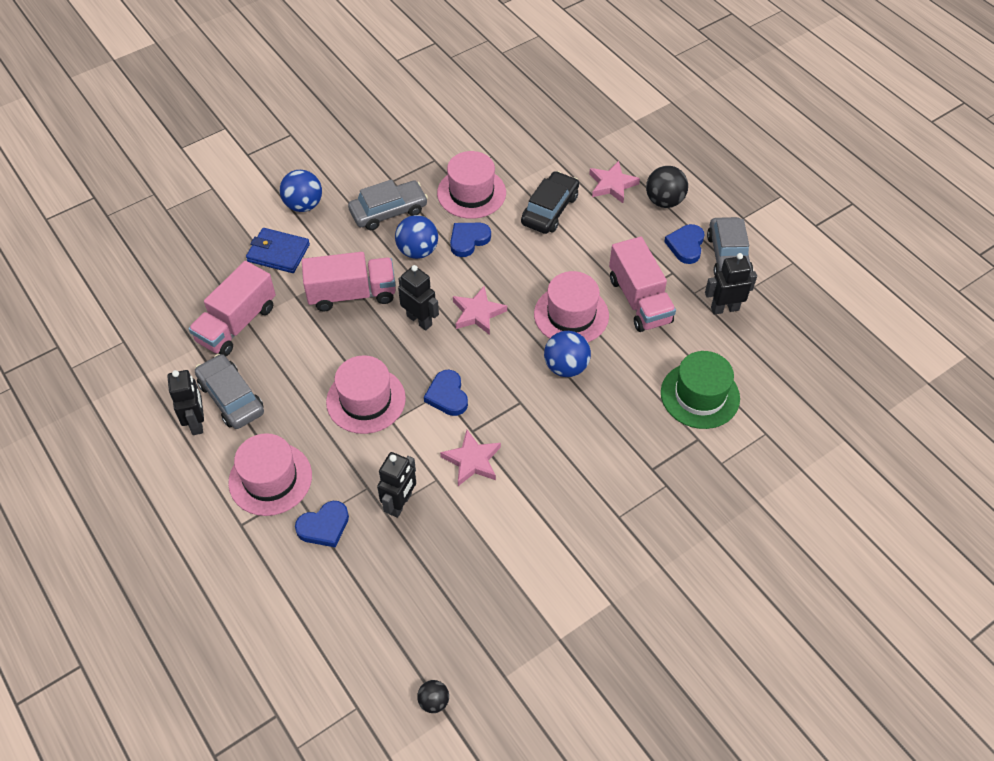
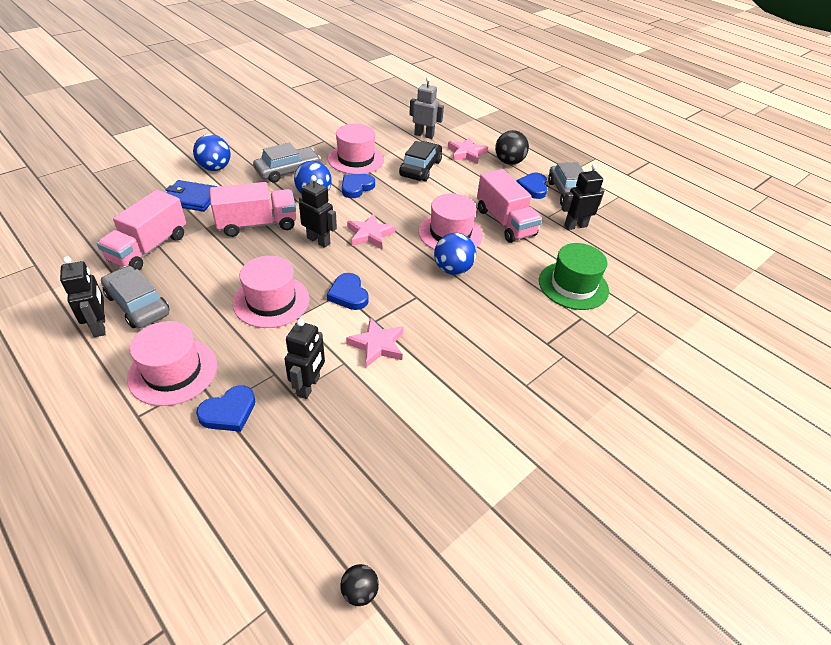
camera: 10 degrees left, 10 degrees down
(562, 151) = (424, 135): none -> grey robot

